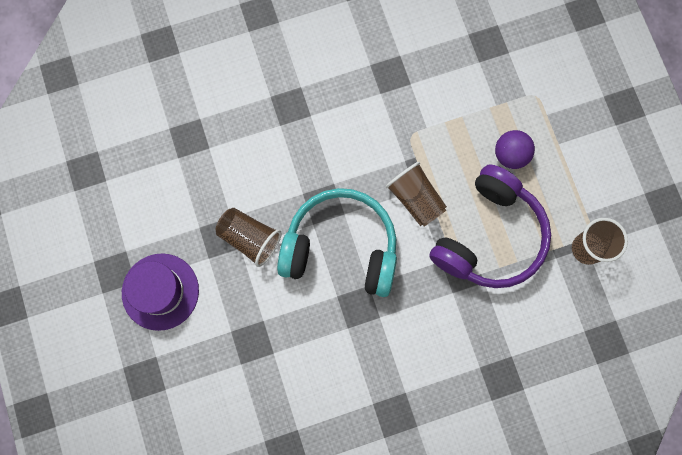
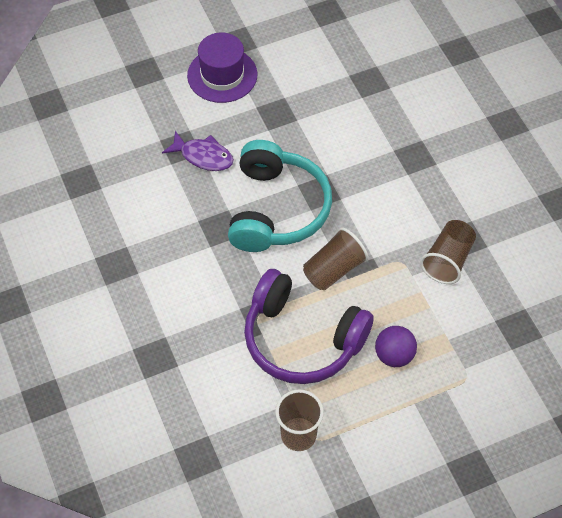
camera: 85 degrees right, 20 degrees down
(250, 238) = (278, 136): brown cup -> brown cup (448, 260)
(267, 318) = (203, 156): none -> purple fish

